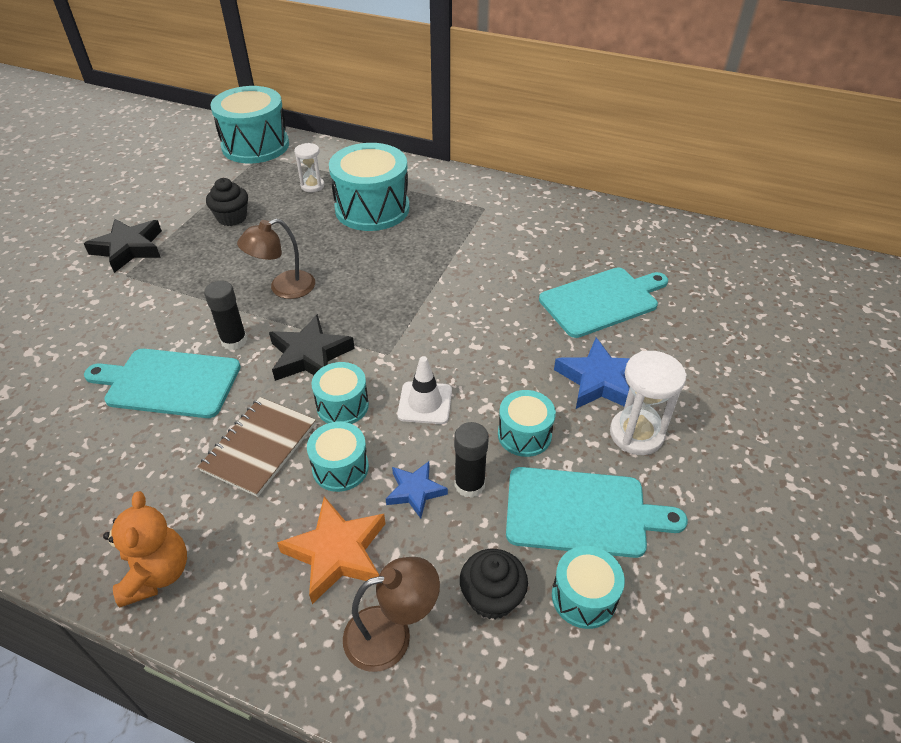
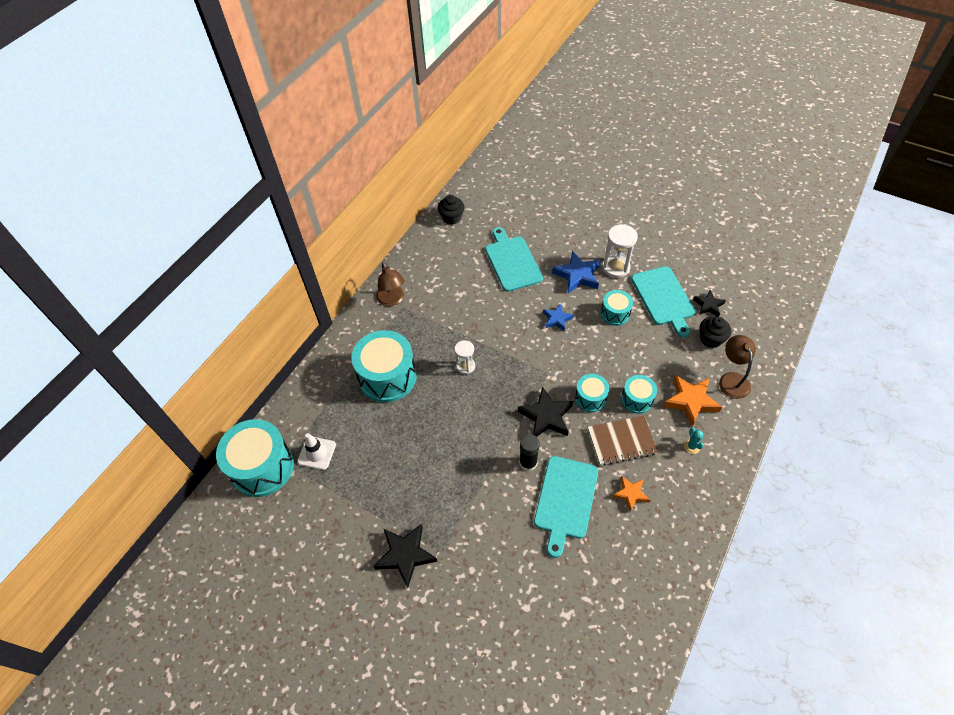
camera: 80 degrees left, 10 degrees up
(157, 574) = (707, 486): orange teddy bear -> none
(163, 460) = (630, 494): none -> orange star
(232, 218) = (377, 477): black cupcake -> black cupcake (451, 217)
(240, 551) = (692, 446): none -> turquoise cactus
(259, 447) = (621, 441): brown notebook -> brown notebook turned 45 degrees counterclockwise
(284, 288) = (475, 434): brown lamp -> brown lamp (392, 300)
(312, 186) = (344, 418): white hourglass -> white hourglass (465, 366)
(415, 491) = (652, 365): blue star -> blue star (557, 319)
(425, 403) = (590, 356): white traffic cone -> white traffic cone (317, 453)
(469, 484) = (648, 341): black glue stick -> none
(582, 512) = (663, 298): turquoise cutting board -> turquoise cutting board turned 150 degrees clockwise
(584, 597) = (708, 305): turquoise drum -> black star

